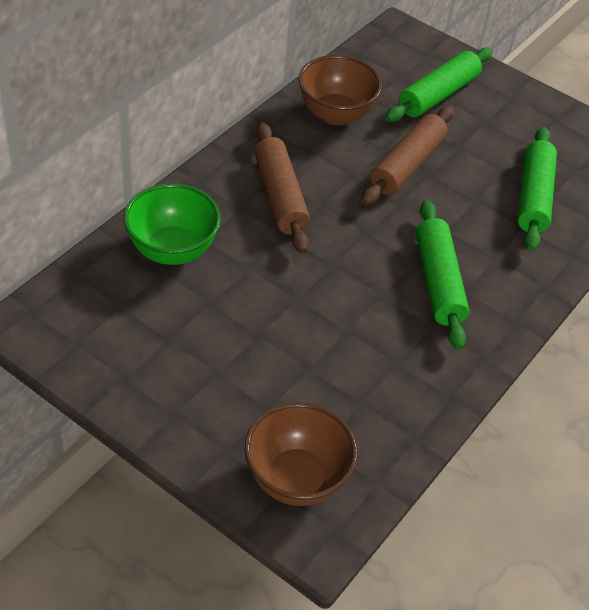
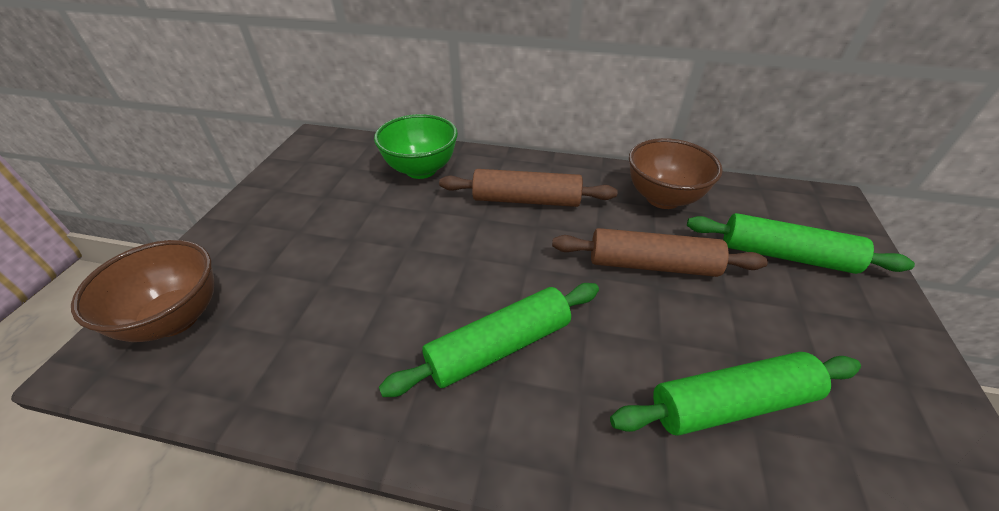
camera: 70 degrees right, 5 degrees down
(280, 196) = (526, 200): brown rolling pin -> brown rolling pin turned 45 degrees clockwise

